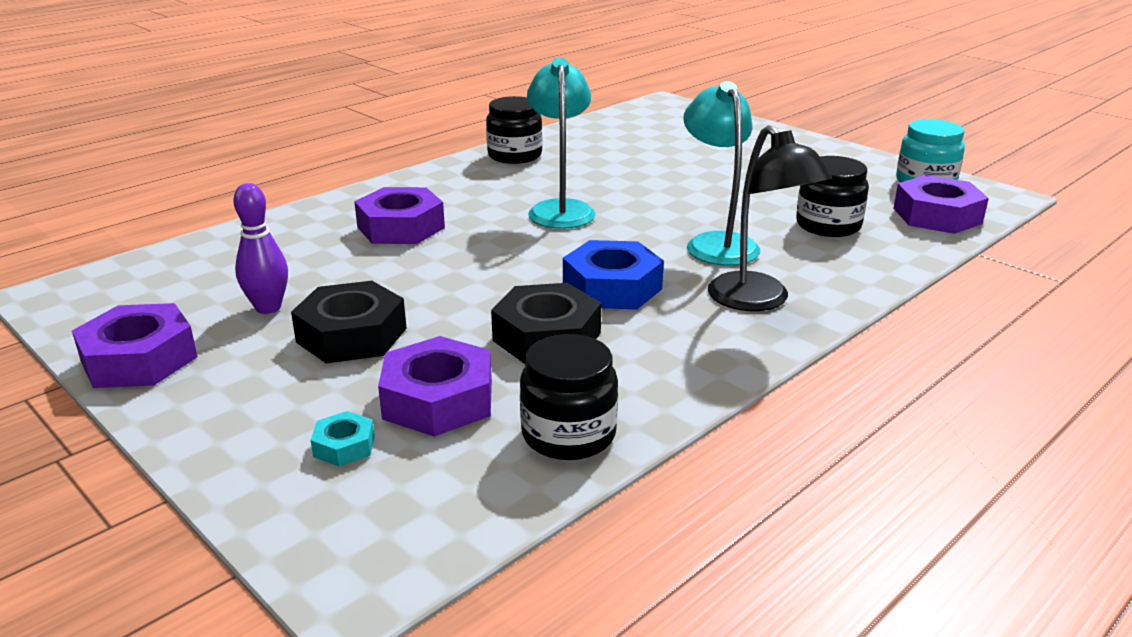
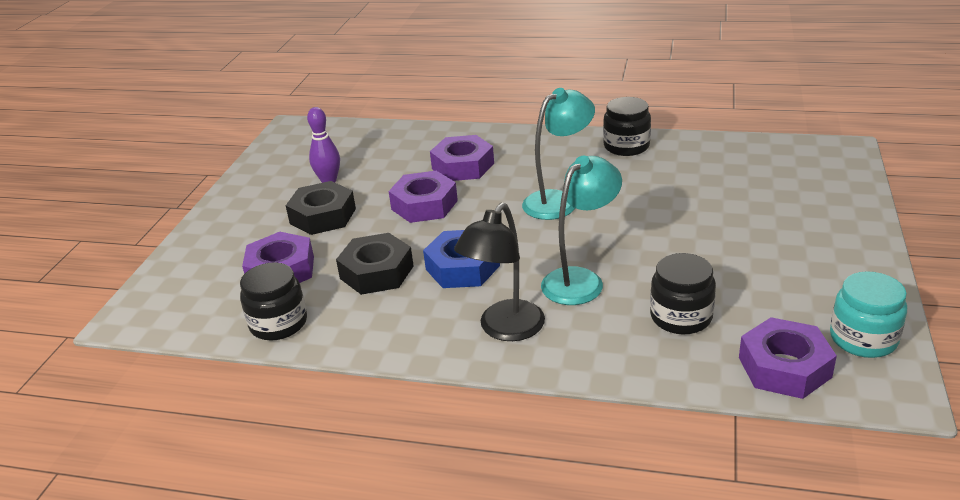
camera: 60 degrees right, 5 degrees up
(139, 359) = (253, 179): purple nut -> purple nut (424, 205)
(344, 446) = (221, 265): turquoise nut -> none

